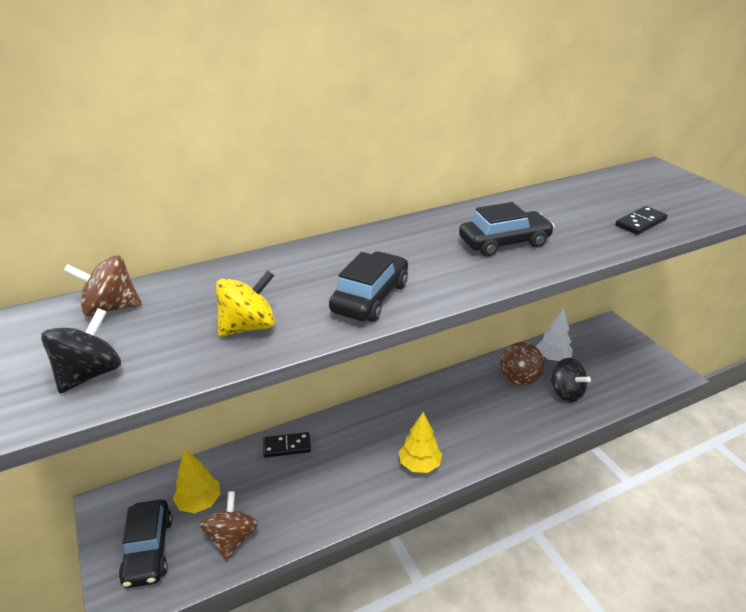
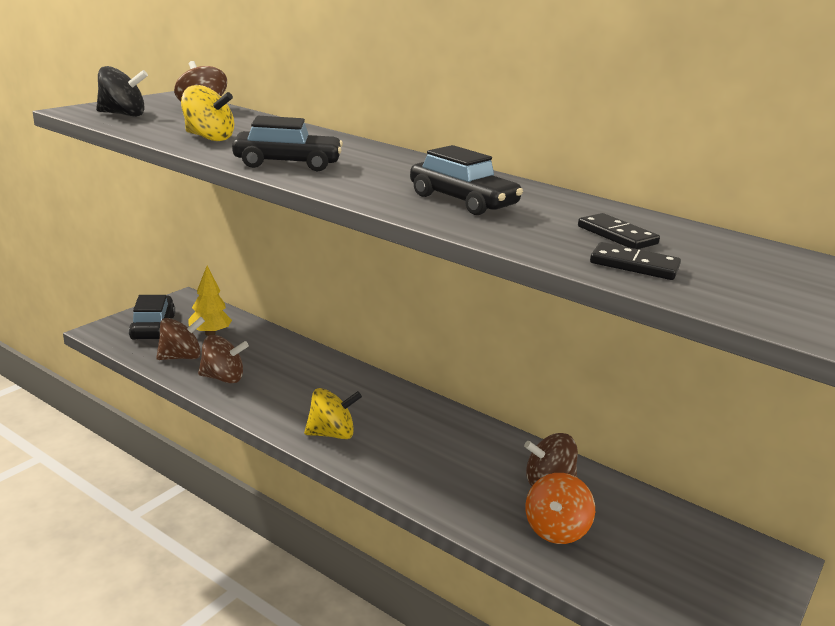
camera: 60 degrees right, 10 degrees down
(148, 550) = (153, 327): black car -> black car turned 120 degrees clockwise
(287, 446) = (300, 355): black domino -> black domino (617, 235)
(293, 513) = (223, 378): none -> brown spinning top
(419, 464) = (331, 434): yellow tree -> yellow spinning top
(552, 358) = (619, 507): white tree -> none
(566, 392) = (556, 529): black spinning top -> orange spinning top

